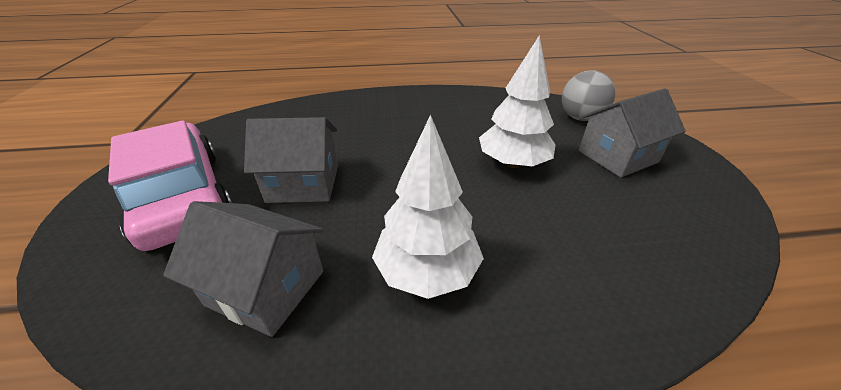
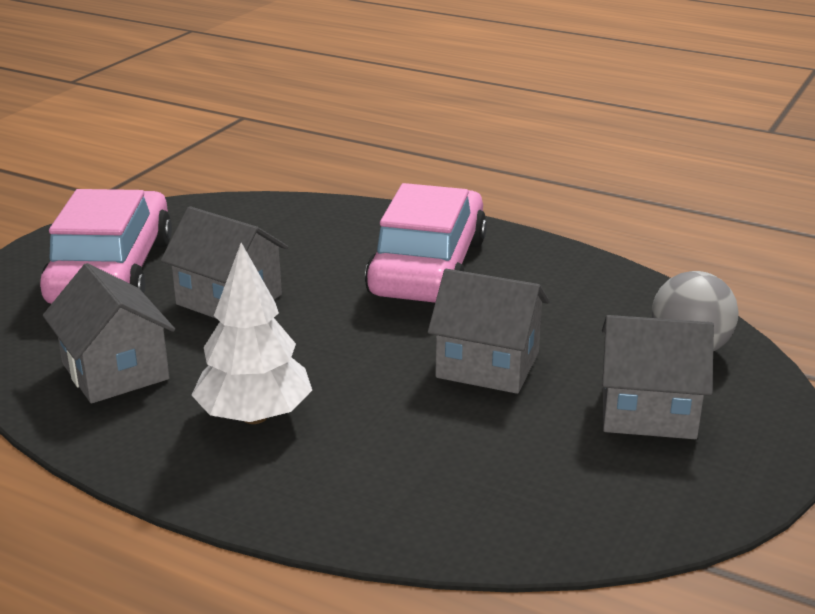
camera: 35 degrees right, 10 degrees down
(406, 119) = (428, 267): none -> pink car
(512, 163) = (487, 365): white tree -> grey house

